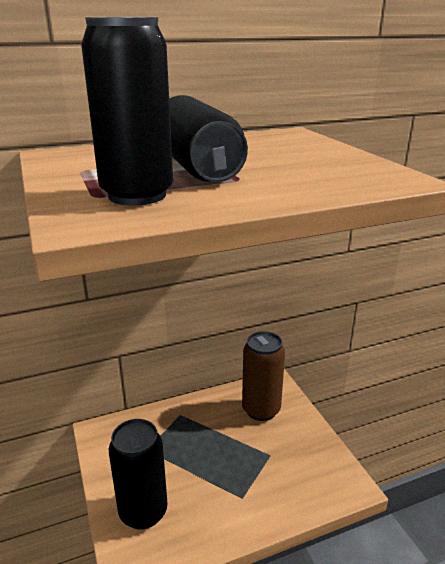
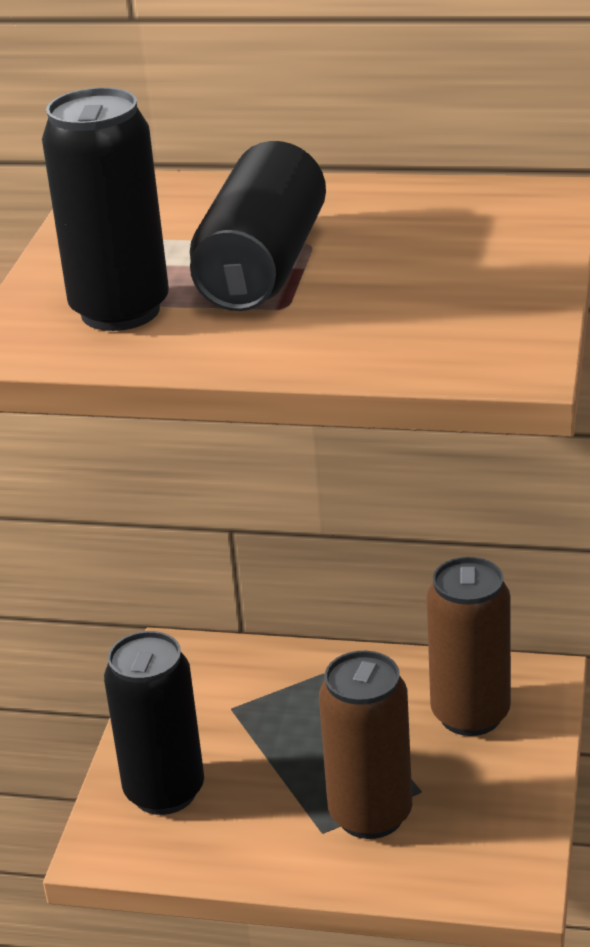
camera: 35 degrees right, 5 degrees up
(257, 477) = (370, 815): none -> brown can

